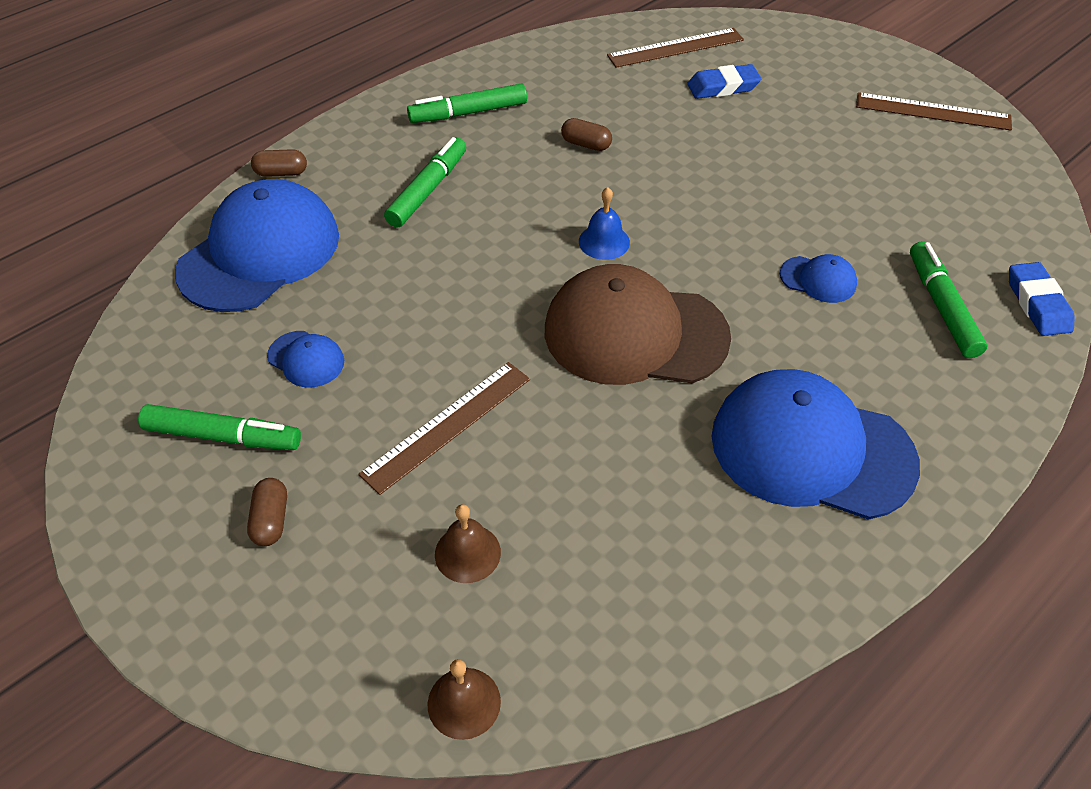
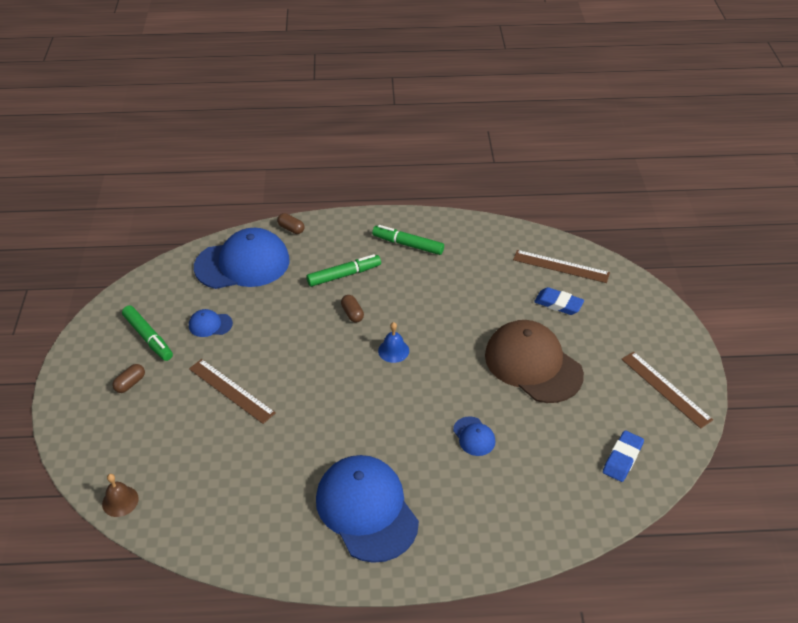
camera: 40 degrees right, 5 degrees down
(306, 359) = (210, 324): blue cap -> blue cap turned 105 degrees clockwise
(447, 425) = (231, 390): brown ruler -> brown ruler turned 45 degrees clockwise
(467, 553) = (181, 447): brown bell -> none
(586, 144) = (445, 295): brown capsule -> brown capsule (352, 313)
(635, 333) = (354, 404): brown cap -> brown cap (533, 364)
(941, 306) = (520, 492): green marker -> none
(1037, 304) = (575, 526): blue eraser -> blue eraser (622, 458)

